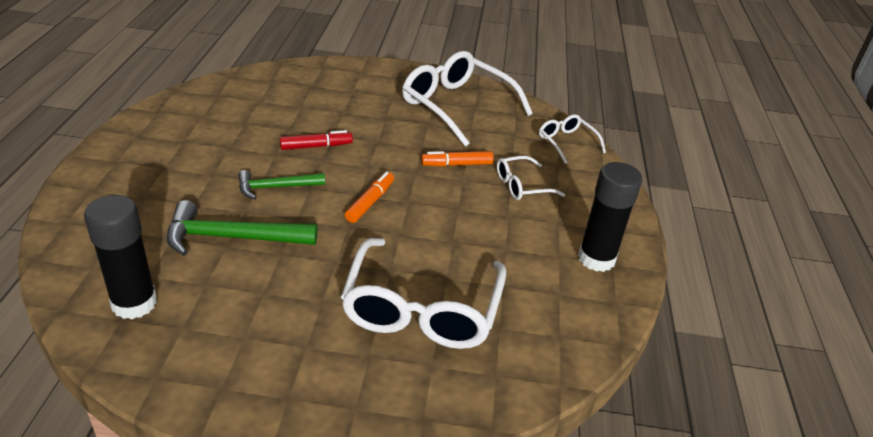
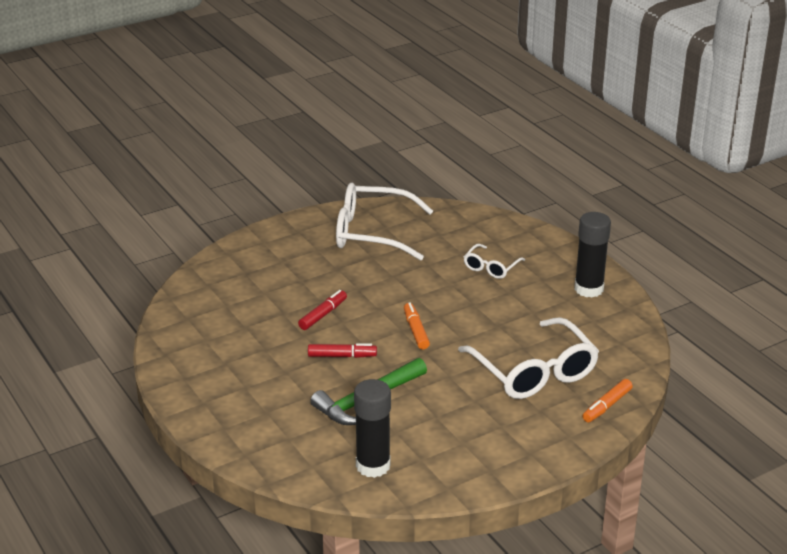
camera: 35 degrees left, 5 degrees down
(276, 187) = (342, 356): green hammer -> red marker
(456, 164) = (432, 276): orange marker -> orange marker (606, 406)
(566, 143) = (479, 221): white glasses -> none

